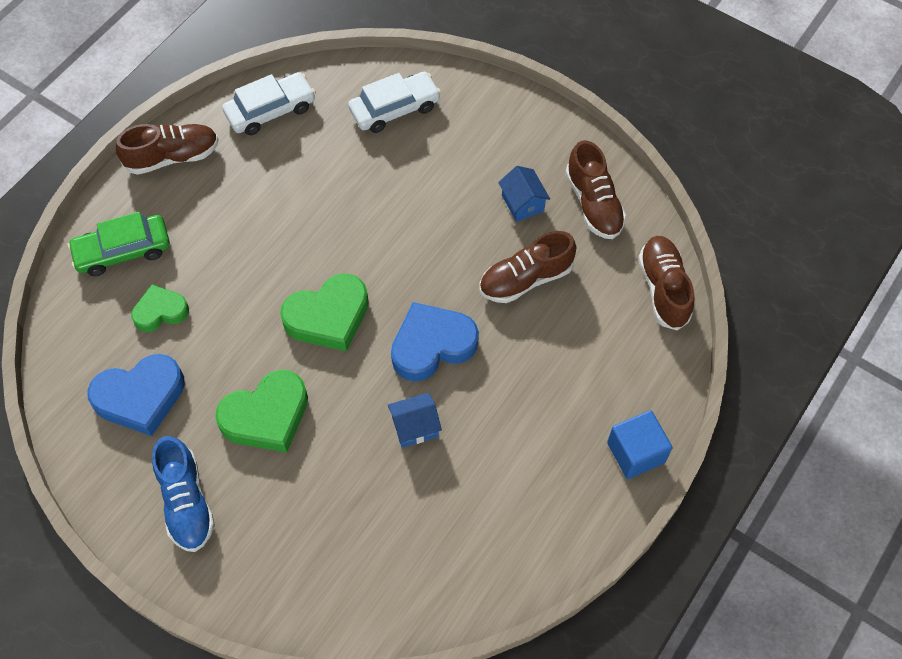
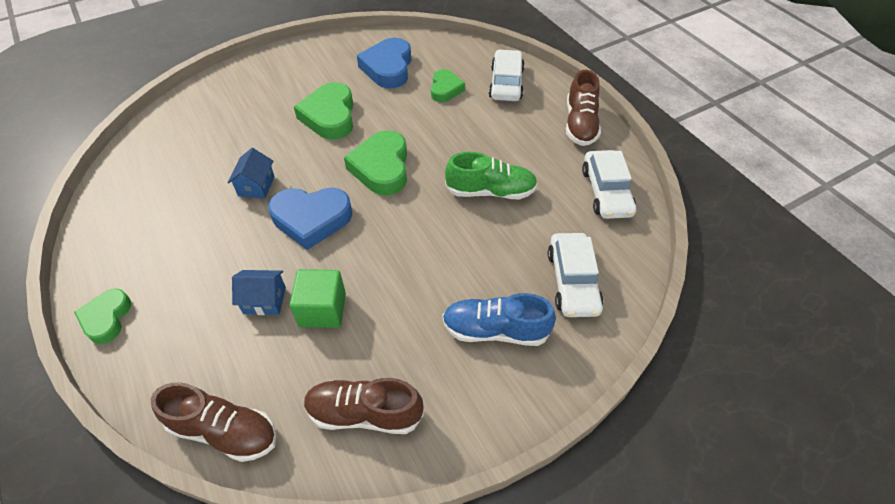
camera: 115 degrees right, 10 degrees down
(123, 251) = (506, 83): green car -> white car
(186, 502) = (303, 70): blue shoe -> blue shoe (495, 330)
(316, 204) = (490, 191): none -> green shoe
(432, 345) = (311, 219): blue heart -> blue heart turned 90 degrees clockwise
(522, 203) = (404, 344): blue house -> blue house (264, 300)
(525, 279) = (322, 310): brown shoe -> green cube
(635, 452) = (106, 318): blue cube -> green heart

